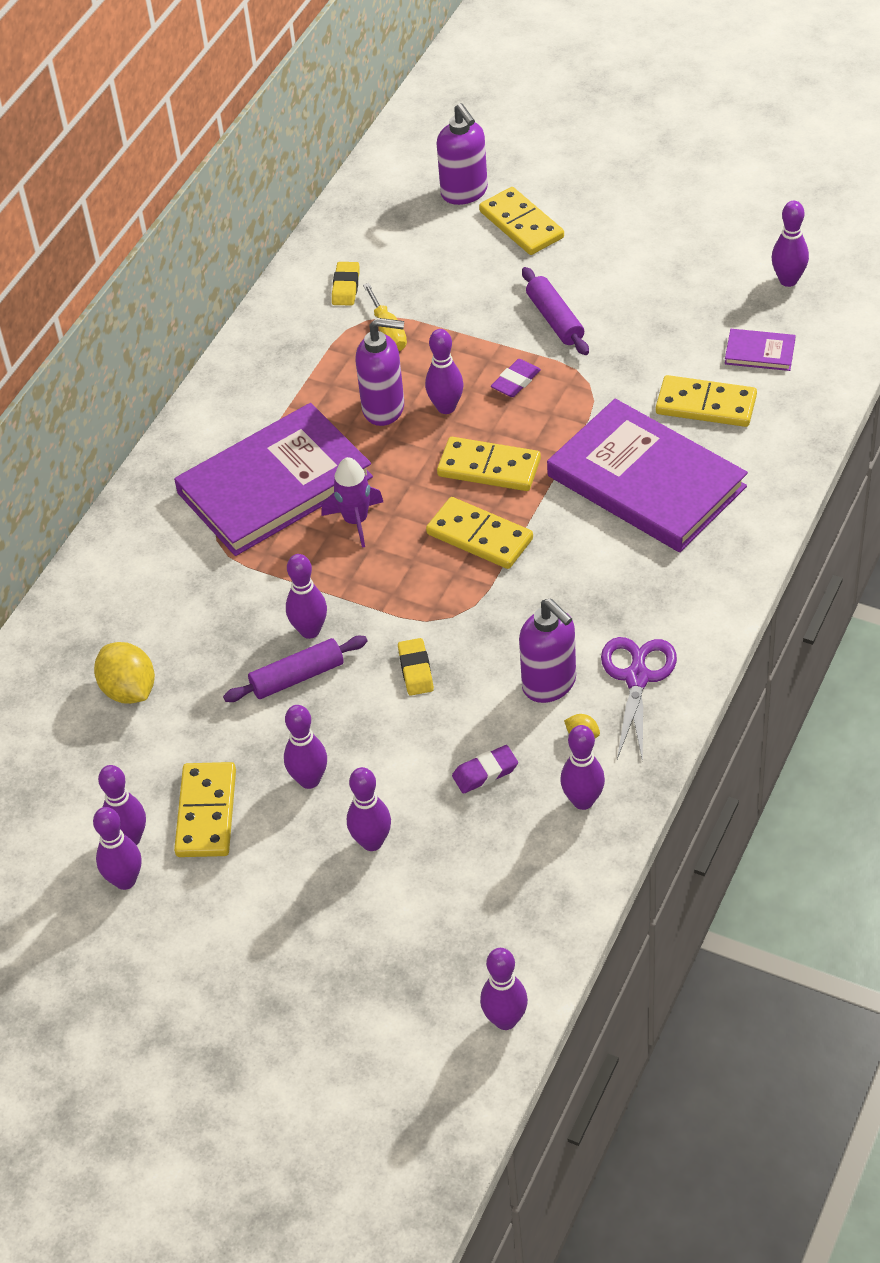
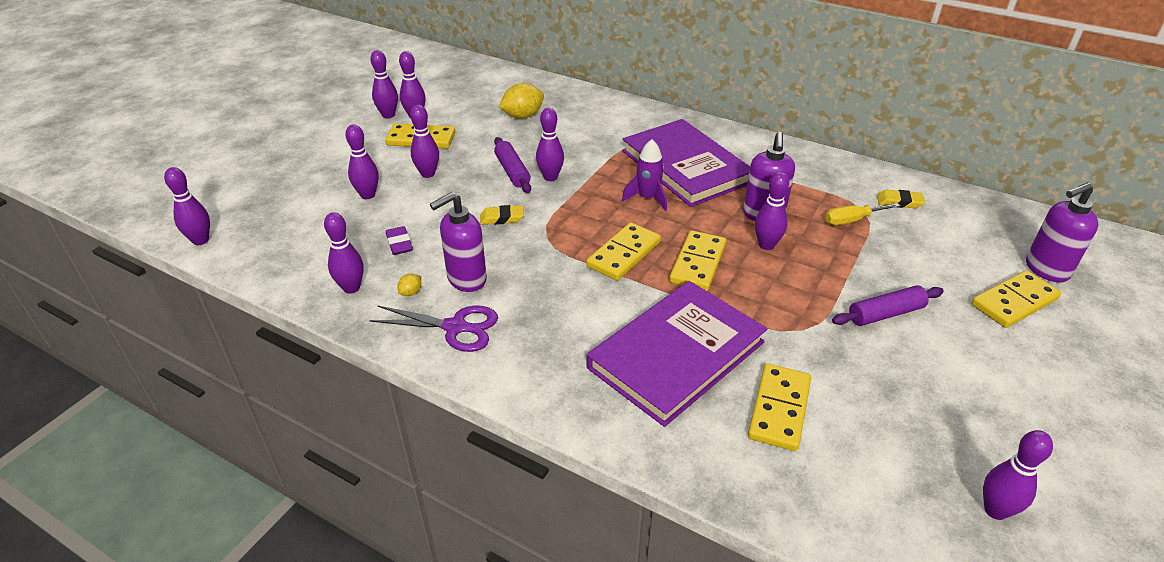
camera: 90 degrees right, 10 degrees down
(516, 381) = (800, 284): purple eraser -> none
(759, 352) = (864, 465): purple book -> none

